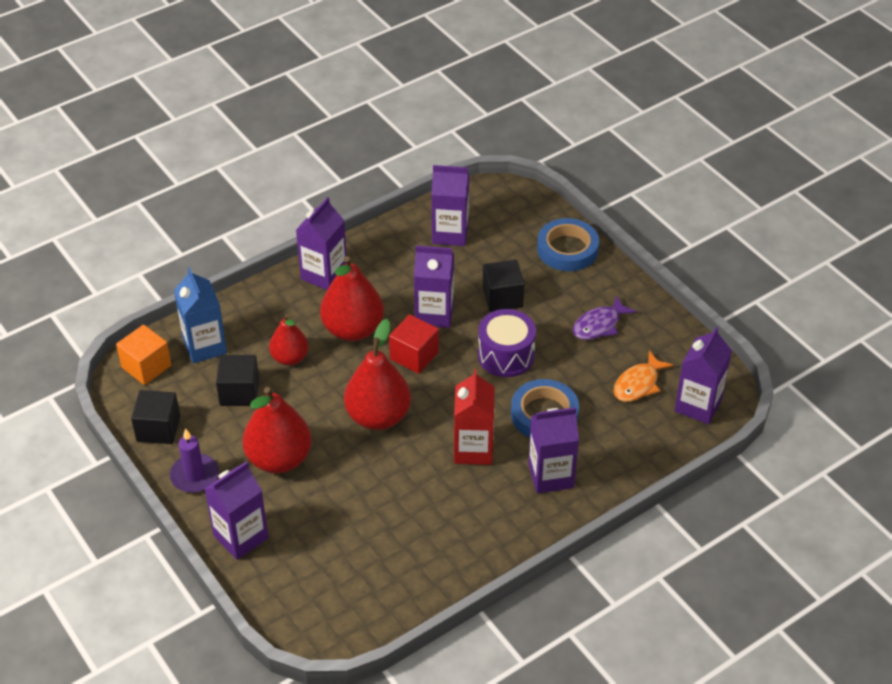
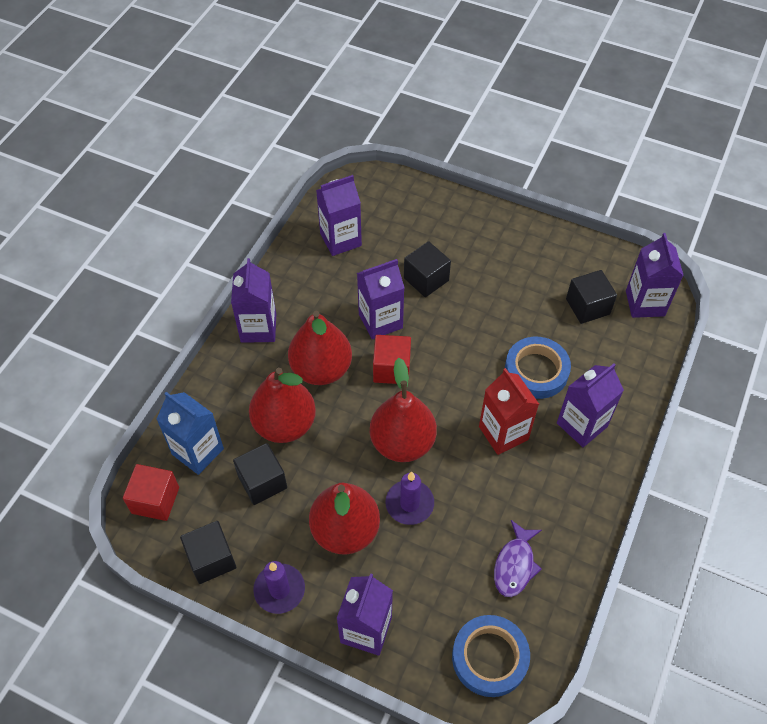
camera: 30 degrees left, 10 degrees up
(146, 366) = (155, 500): orange cube -> red cube
(290, 358) = (284, 424): red pear -> red pear, size x1.64
(348, 464) = (409, 503): none -> purple candle
(506, 355) = (467, 331): purple drum -> none
(567, 249) = (446, 211): blue tape -> blue tape (489, 657)
(599, 325) = (520, 268): purple fish -> purple fish (515, 565)
(638, 384) = (587, 306): orange fish -> black cube

